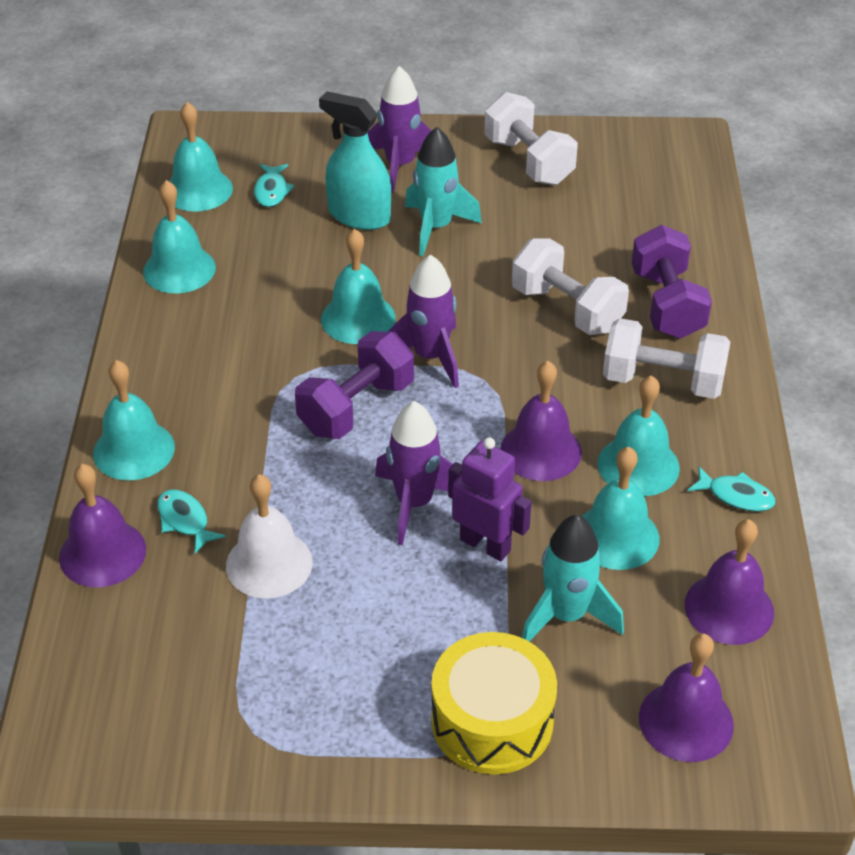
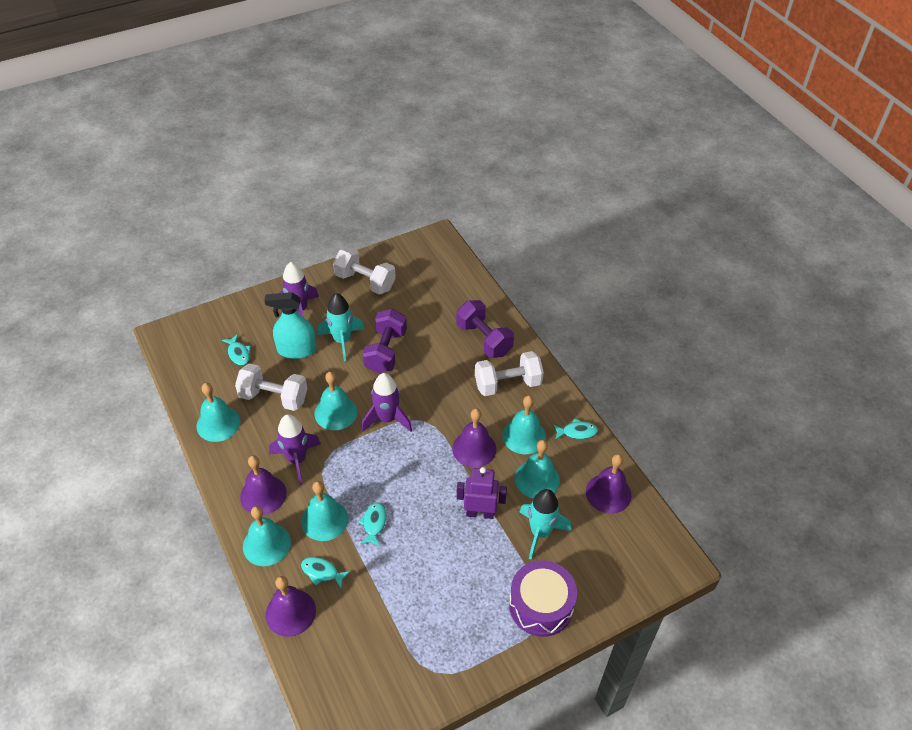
camera: 30 degrees left, 5 degrees up
(198, 190) = (196, 369): turquoise bell -> turquoise bell (324, 520)
(269, 563) = (381, 575): white bell -> none
(308, 489) = (374, 523): none -> turquoise fish
(356, 407) = (368, 465): purple dumbbell -> purple dumbbell (385, 351)
(414, 503) = (432, 506): purple rocket -> purple rocket (297, 460)
(492, 721) = (541, 605): yellow drum -> purple drum
(567, 309) = (438, 362): white dumbbell -> white dumbbell (274, 397)
(686, 721) = (624, 561): purple bell -> purple bell (263, 495)

